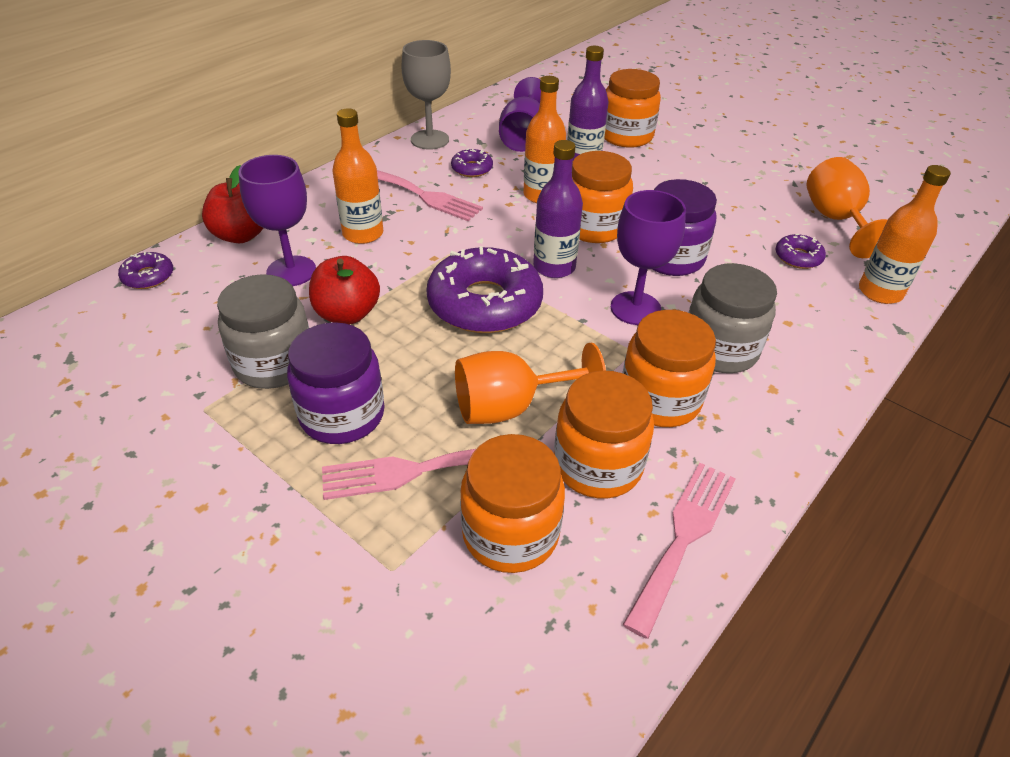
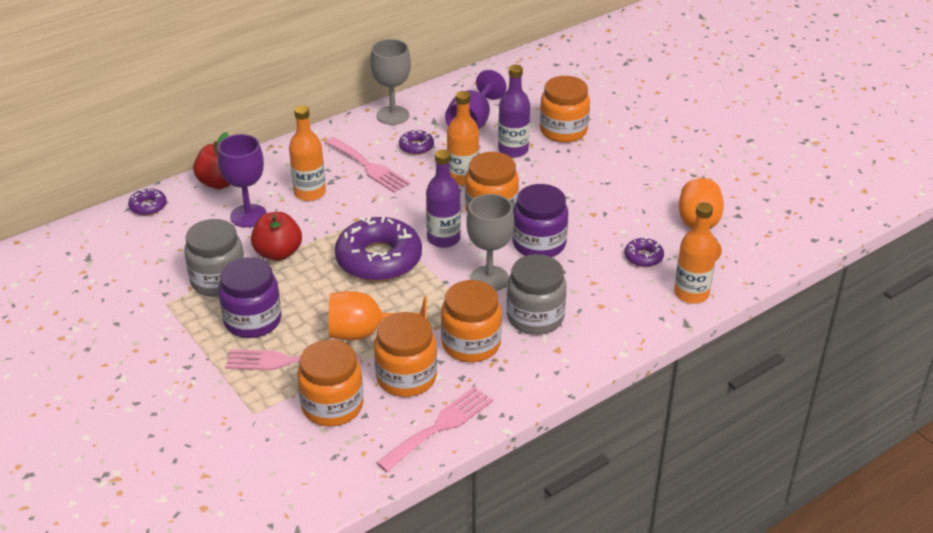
camera: 15 degrees right, 5 degrees down
(635, 308) = (489, 278): purple goblet -> grey goblet

